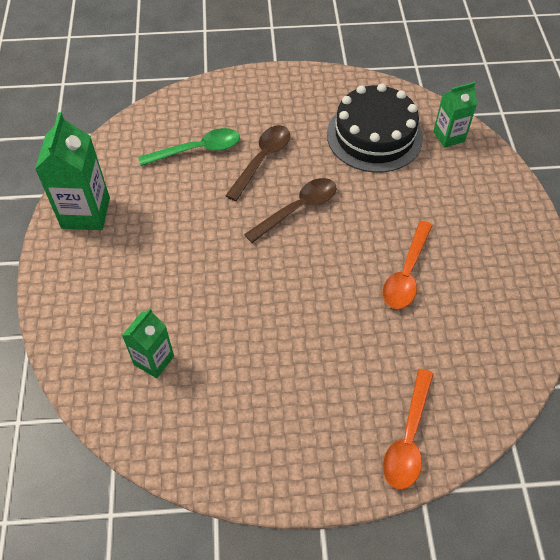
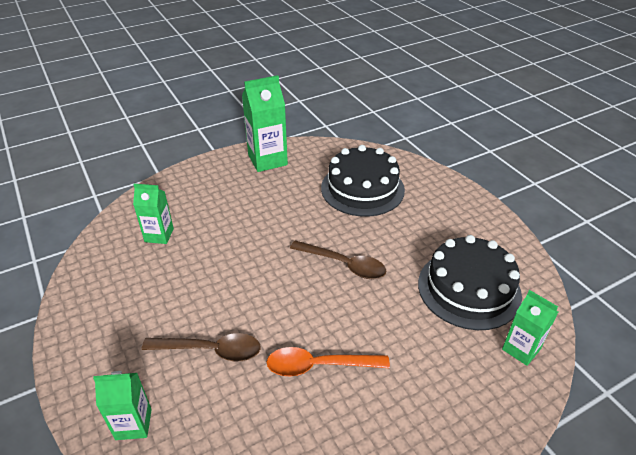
camera: 65 degrees right, 15 degrees down
(197, 150) = (362, 189): green spoon -> black cake
(262, 160) = (380, 226): brown spoon -> brown spoon (210, 350)
(408, 438) = (133, 424): orange spoon -> green carton

